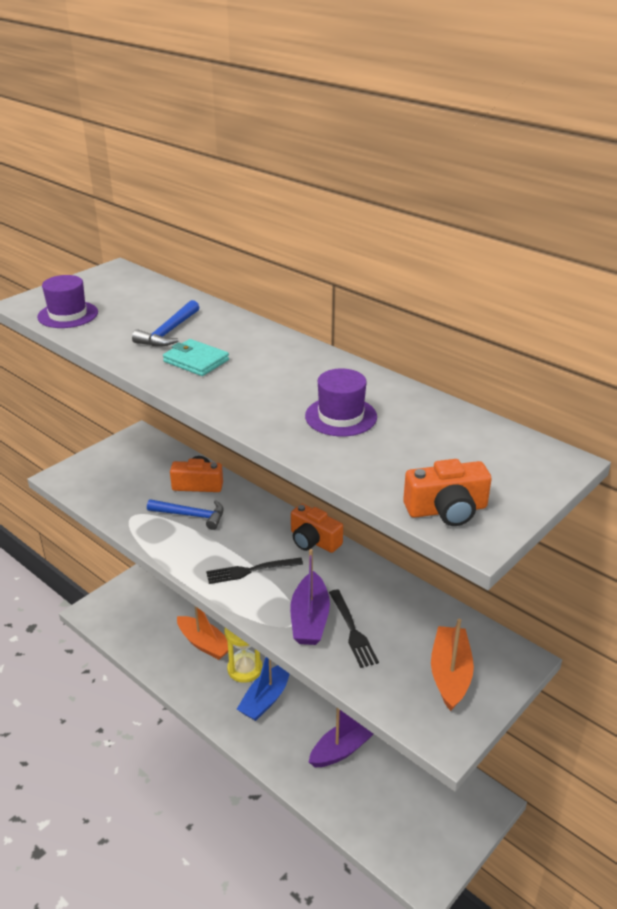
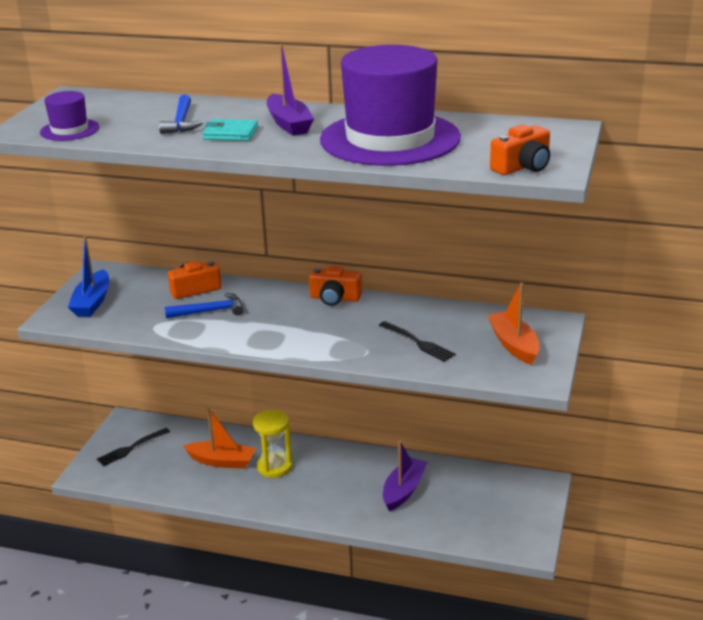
camera: 25 degrees left, 5 degrees down
(250, 571) = (299, 331): black fork -> black fork (131, 448)
(266, 699) = (310, 481): blue boat -> blue boat (92, 302)
(309, 619) = (377, 346): purple boat -> purple boat (289, 124)
(341, 416) = (390, 139): purple hat -> purple hat, size x2.30

